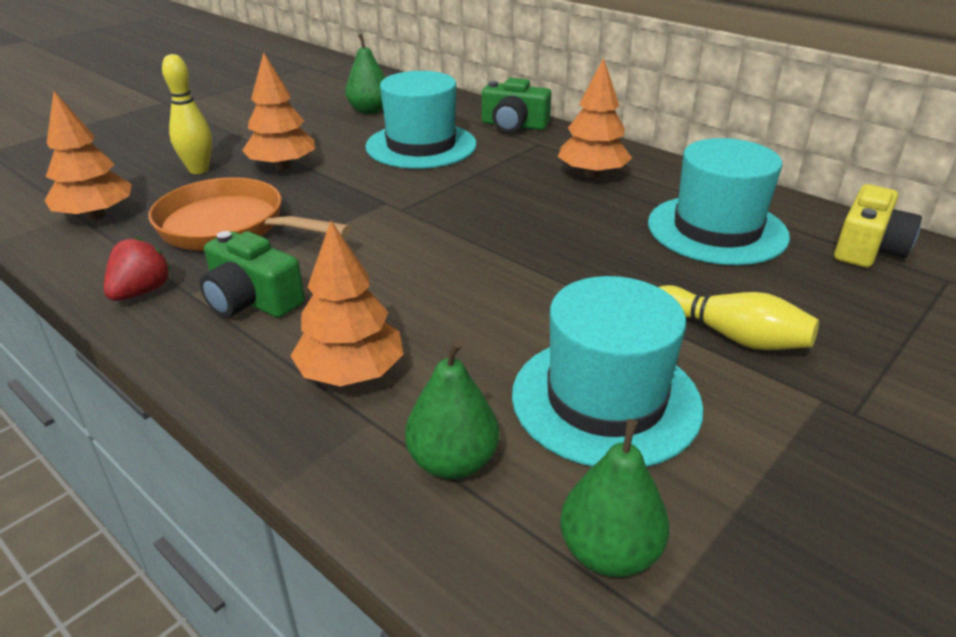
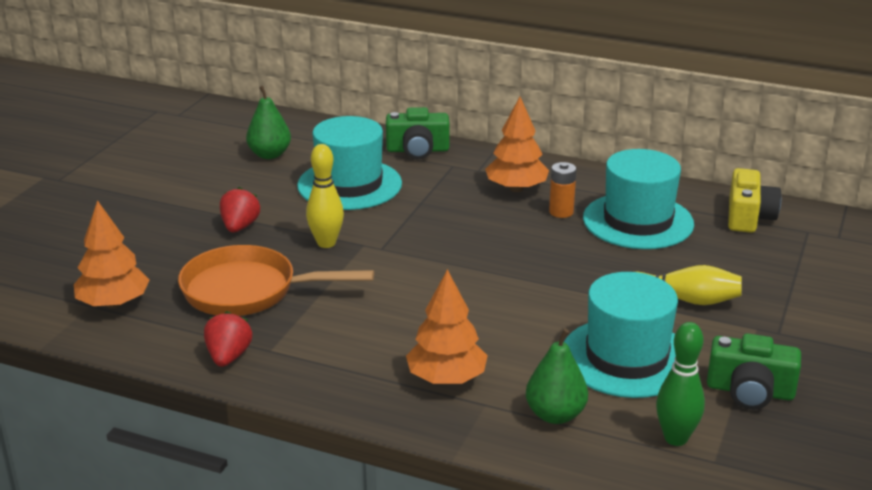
camera: 20 degrees left, 5 degrees down
(199, 170) = (163, 244): yellow bowling pin -> yellow bowling pin (326, 243)
(252, 300) = (325, 345): green camera -> green camera (750, 391)
(282, 166) = (240, 227): orange tree -> red strawberry
(609, 552) = (676, 438): green pear -> green bowling pin
(628, 205) = (561, 212): none -> orange battery

